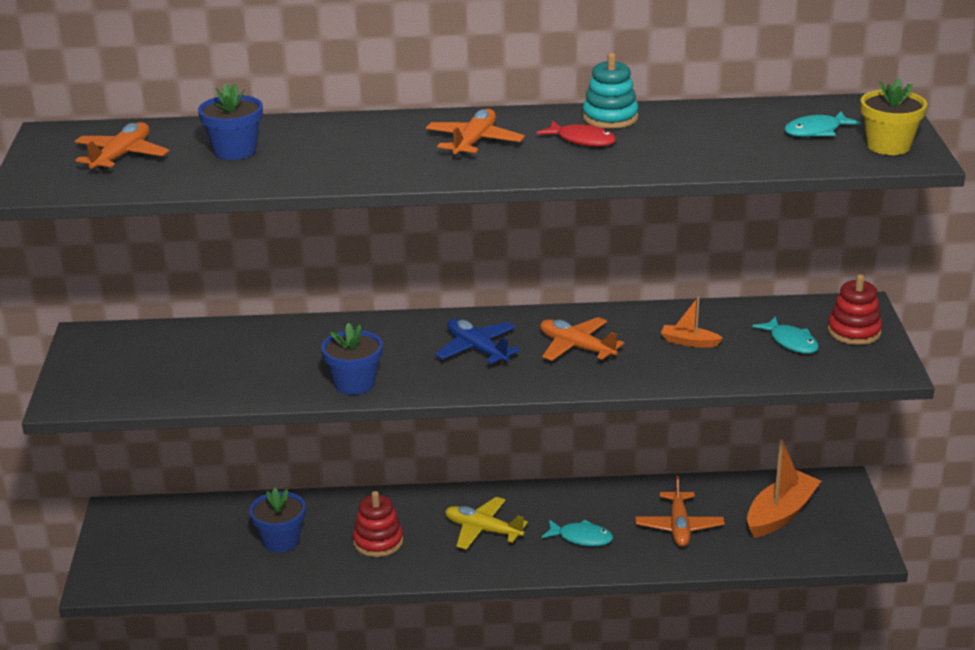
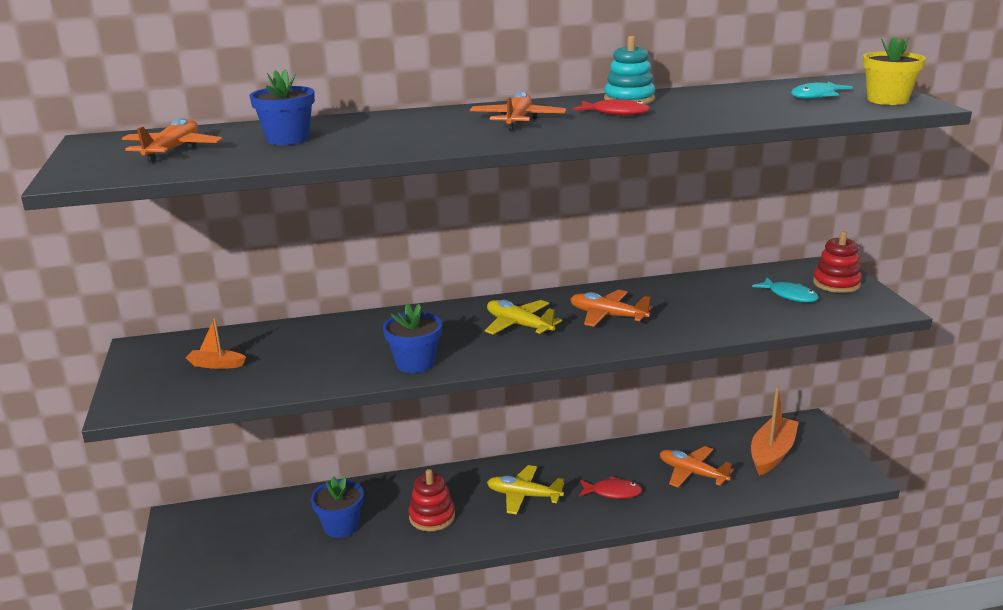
camera: 10 degrees left, 5 degrees down
(477, 349) = (519, 325): blue plane -> yellow plane
(581, 538) = (613, 492): turquoise fish -> red fish
(679, 527) = (692, 473): orange plane -> orange plane turned 135 degrees clockwise
(689, 342) = (703, 303): orange boat -> orange boat (216, 365)

